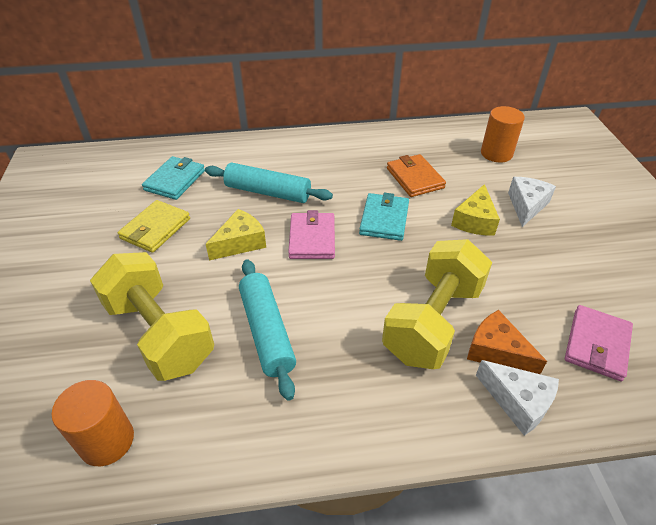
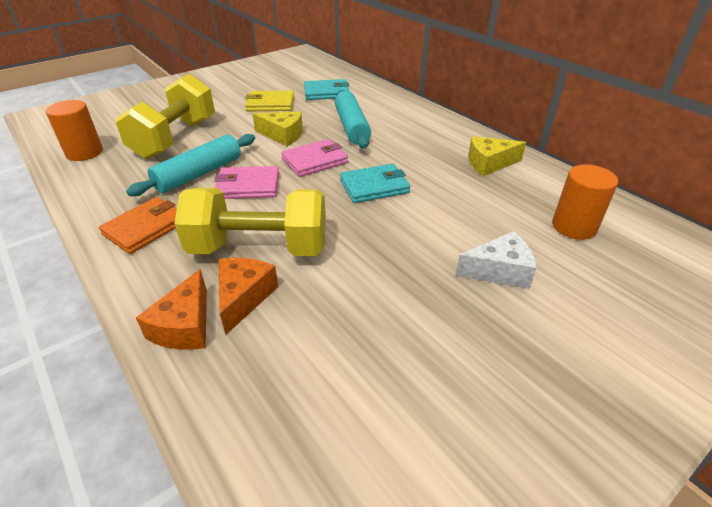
camera: 60 degrees right, 5 degrees down
(414, 178) = (456, 186): orange wallet -> orange wallet (146, 228)
(475, 221) = (429, 239): yellow cheese -> yellow cheese (489, 163)
(518, 402) = (185, 326): white cheese -> orange cheese
(597, 345) = (300, 377): pink wallet -> pink wallet (248, 186)

